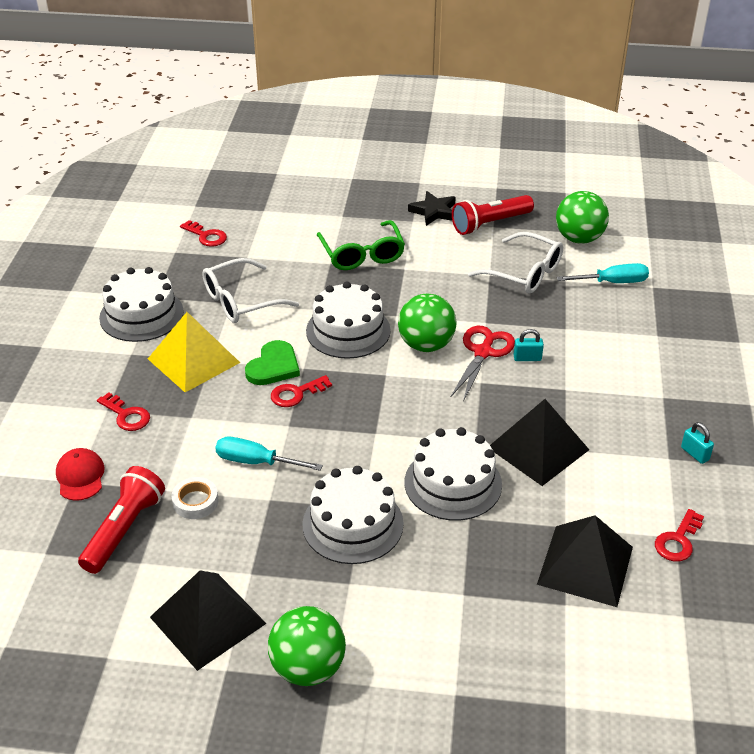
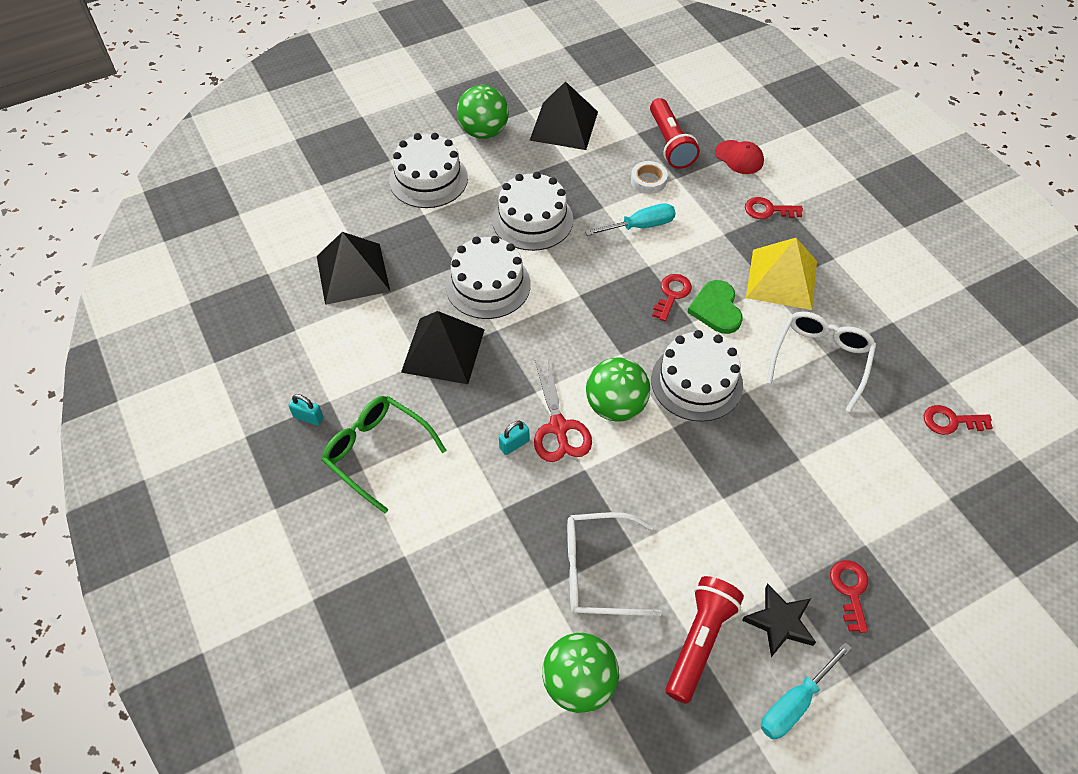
camera: 145 degrees right, 15 degrees up
(141, 314) = (877, 297): white cake -> white cake (428, 179)
(362, 254) = (783, 492): green glasses -> green glasses (377, 452)
(612, 282) = (494, 617): turquoise screwdriver -> turquoise screwdriver (795, 702)
(678, 540) = (292, 327): red key -> red key (850, 590)

